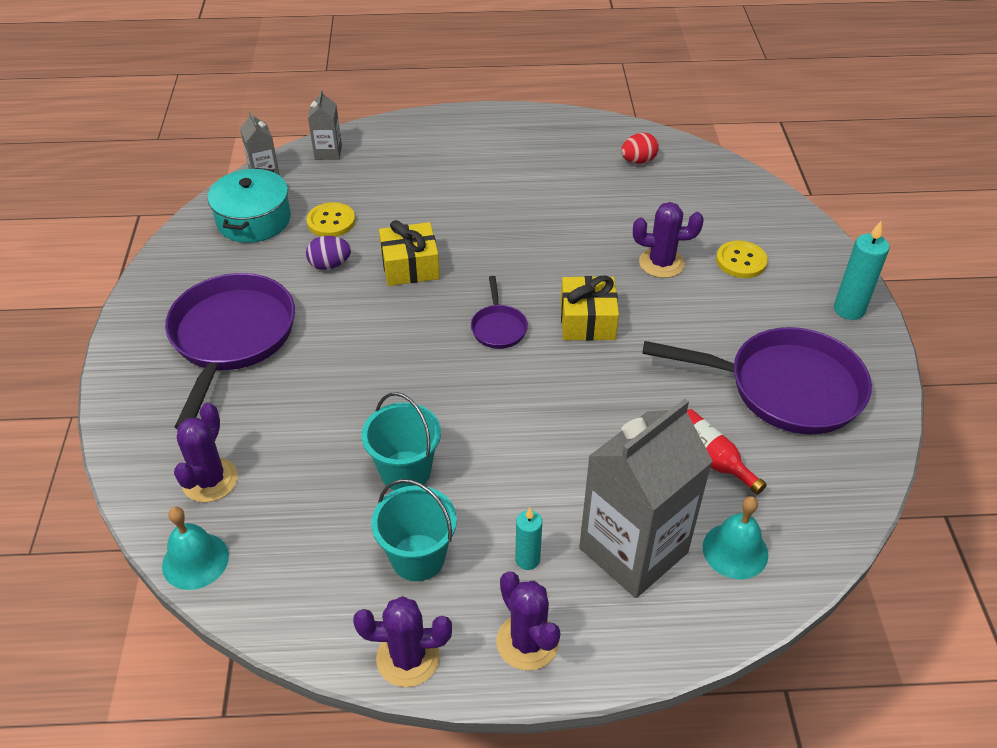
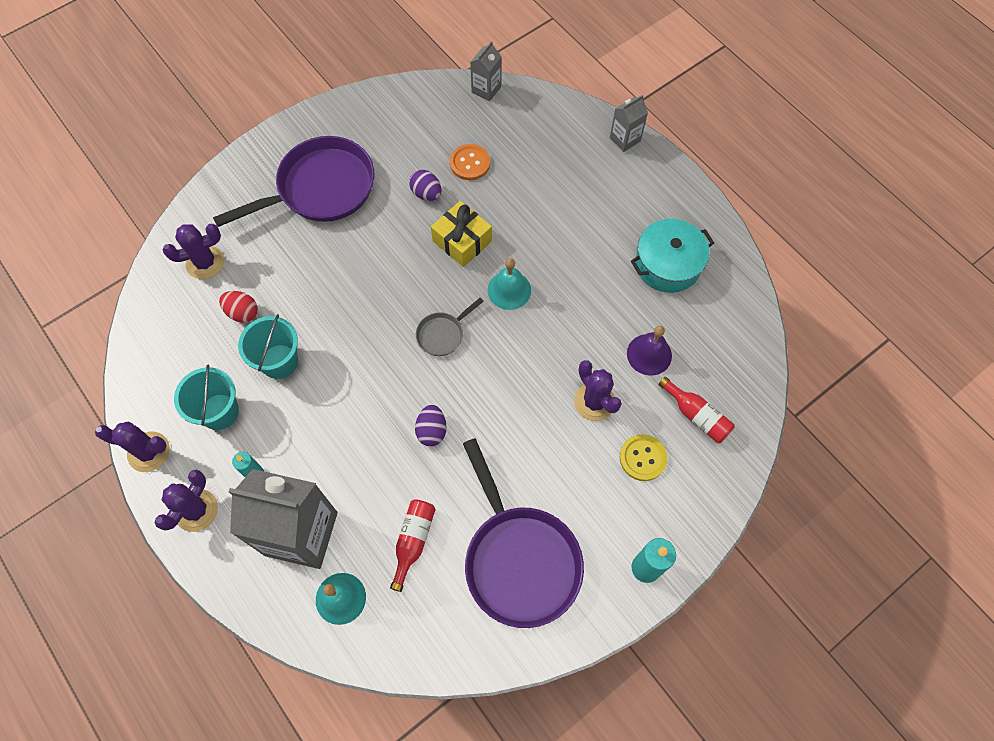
camera: 55 degrees right, 20 degrees up
(195, 560) = (147, 298): turquoise bell -> turquoise bell (509, 290)
(254, 220) = (435, 119): turquoise pot -> turquoise pot (667, 264)
(328, 152) = (541, 108): grey carton -> grey carton (625, 139)
(331, 221) = (470, 163): yellow button -> orange button
(408, 658) = (149, 452): purple cactus -> purple cactus turned 45 degrees counterclockwise
(498, 327) = (442, 334): purple pan -> grey pan
(587, 321) = (492, 387): yellow gift -> none
(598, 385) = (432, 431): none -> purple egg
(638, 161) = (710, 316): red egg -> red egg (242, 312)
(643, 210) = (649, 354): none -> purple bell
(725, 212) = (696, 415): none -> red bottle

